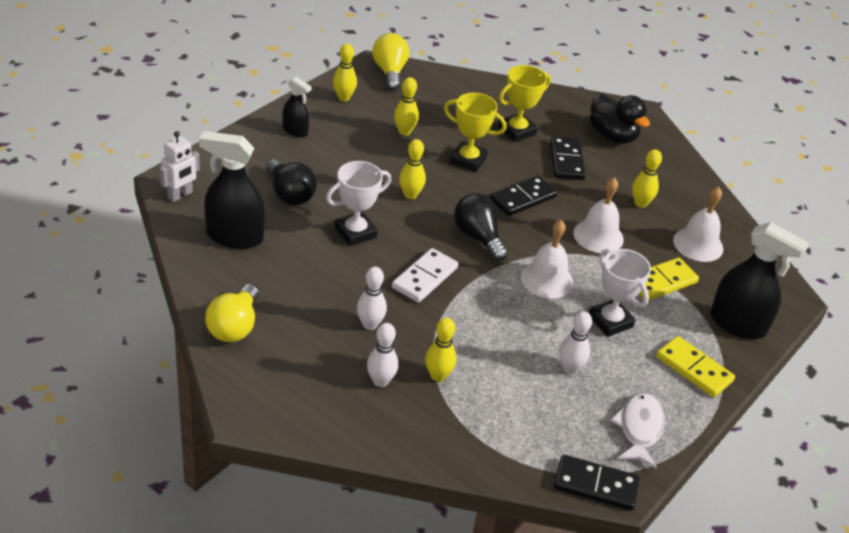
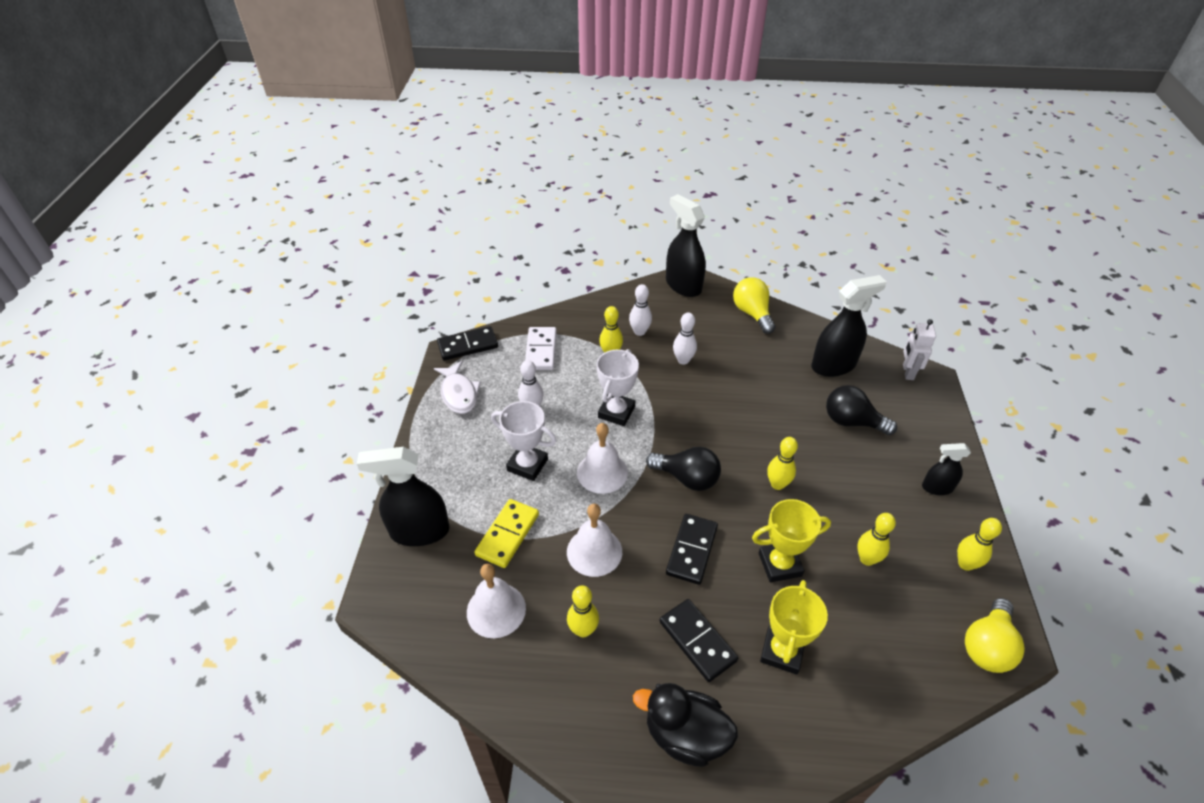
camera: 150 degrees right, 5 degrees up
(263, 407) = (683, 285): none -> black spray bottle
(355, 232) = (771, 420): white trophy -> white trophy (616, 412)
(390, 72) = (987, 646): yellow light bulb -> yellow light bulb turned 75 degrees clockwise
(424, 278) = (687, 415): white domino -> white domino (541, 350)
(694, 369) = (440, 462): yellow domino -> none

